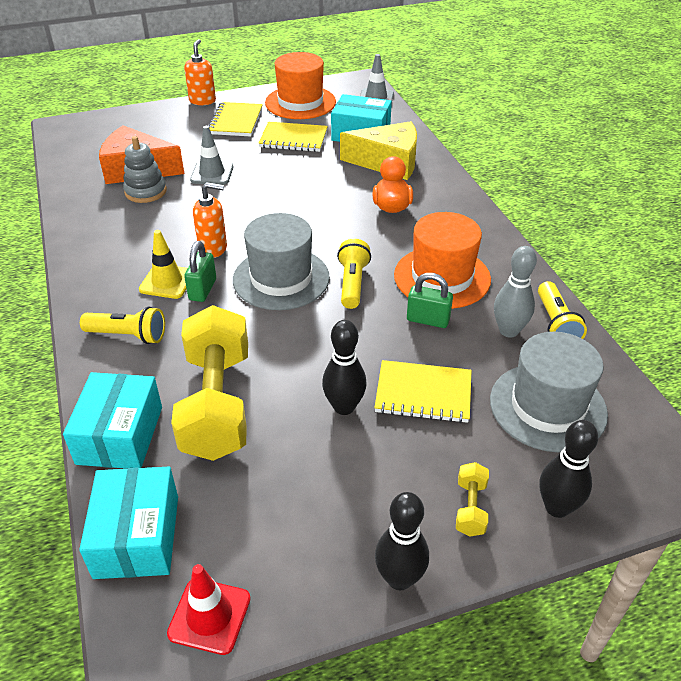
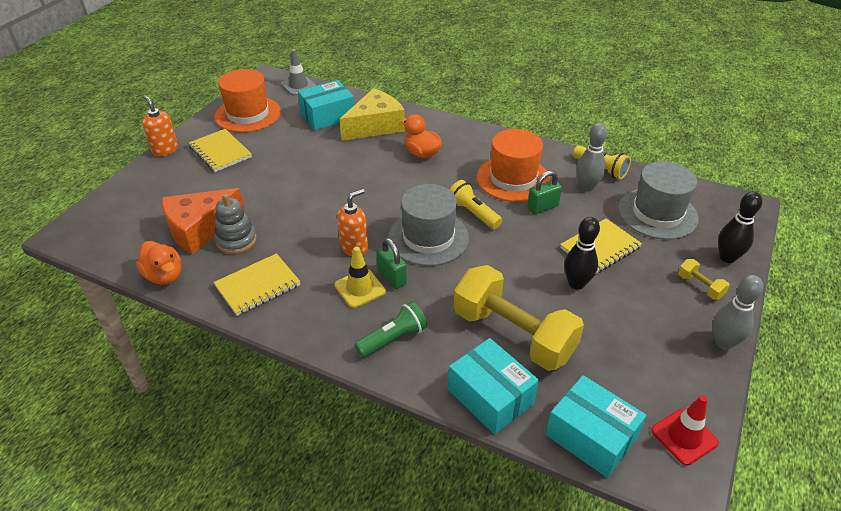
camera: 45 degrees left, 0 degrees up
(68, 188) = (164, 276): none -> orange duck
(128, 335) = (393, 339): yellow flashlight -> green flashlight
(212, 173) = (266, 199): grey traffic cone -> none
(293, 139) = (286, 143): yellow notebook -> yellow notebook (258, 286)
(399, 578) = (723, 343): black bowling pin -> grey bowling pin

